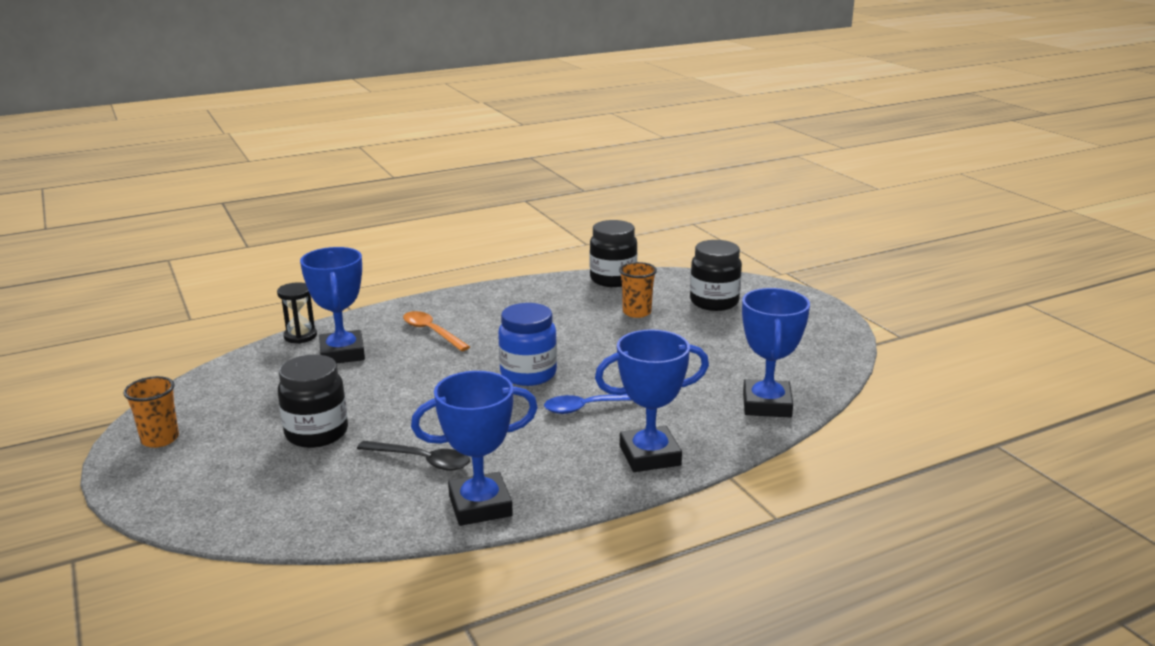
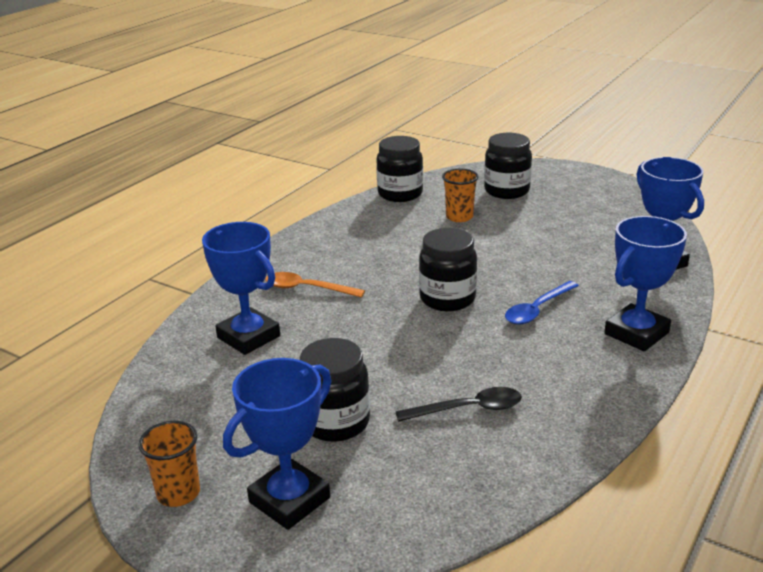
camera: 30 degrees left, 5 degrees up
(300, 336) = (180, 334): black hourglass -> none
(480, 506) = (572, 428): blue trophy -> blue trophy (289, 500)
(528, 374) = (447, 299): blue jar -> black jar

